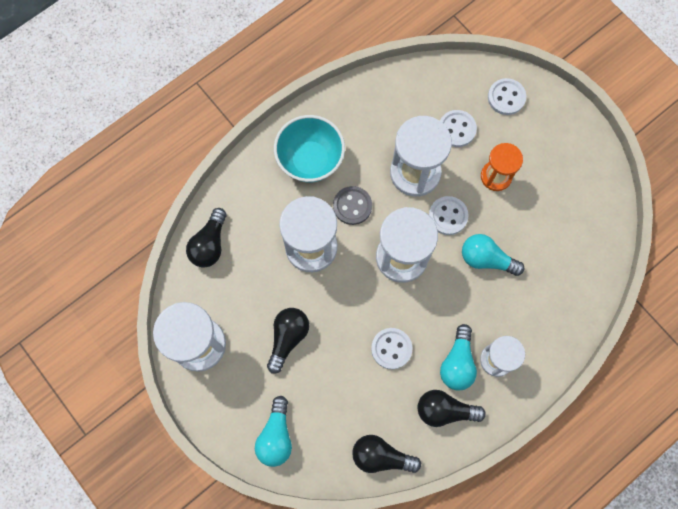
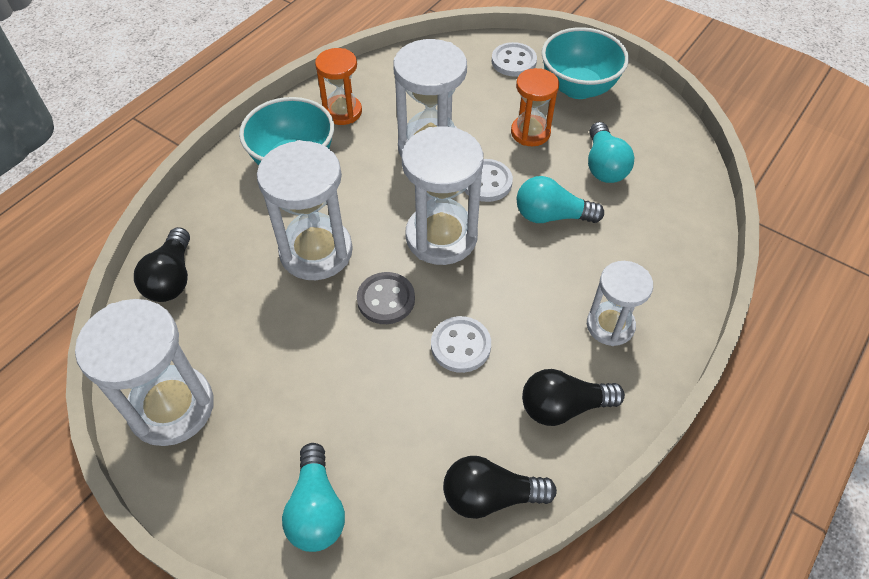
camera: 15 degrees left, 20 degrees down
(288, 338) = (306, 367): black light bulb -> none
(352, 206) = (360, 196): grey button -> grey button (386, 299)
(356, 119) = (342, 112): none -> orange hourglass
(456, 129) = (467, 99): white button -> none
(457, 363) = (559, 341): turquoise light bulb -> turquoise light bulb (604, 165)
(549, 139) = (578, 88): none -> turquoise bowl

